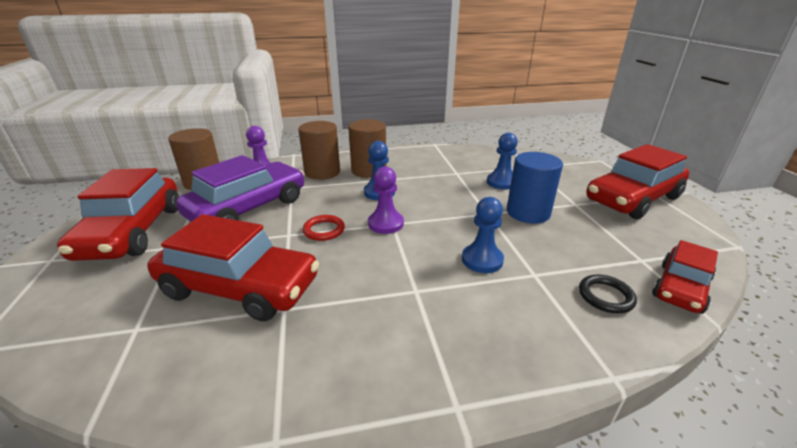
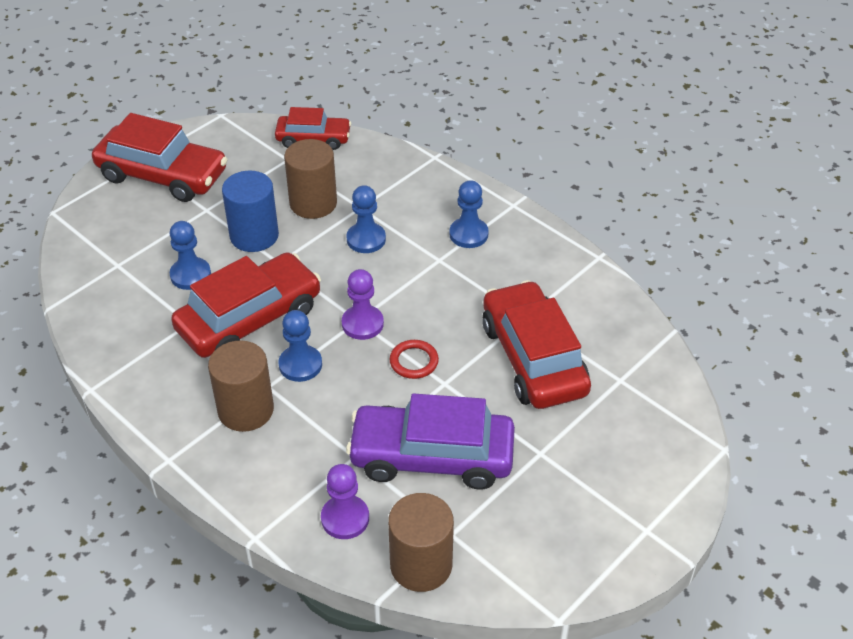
camera: 125 degrees left, 15 degrees up
(133, 231) = (558, 515): red car -> red car (249, 319)
(322, 172) = (288, 455): brown cylinder -> brown cylinder (313, 203)
(434, 330) = (468, 234): none -> blue pawn
(605, 296) = (356, 169): black ring -> none

